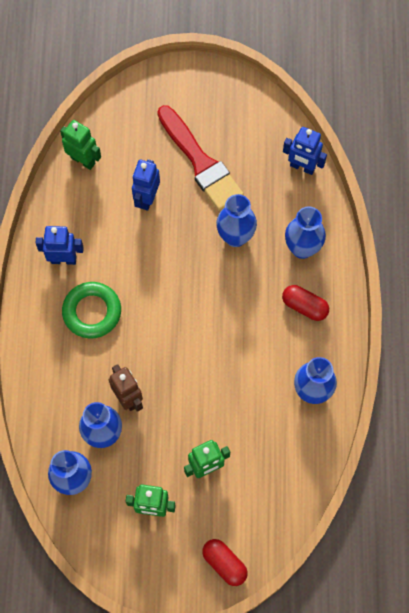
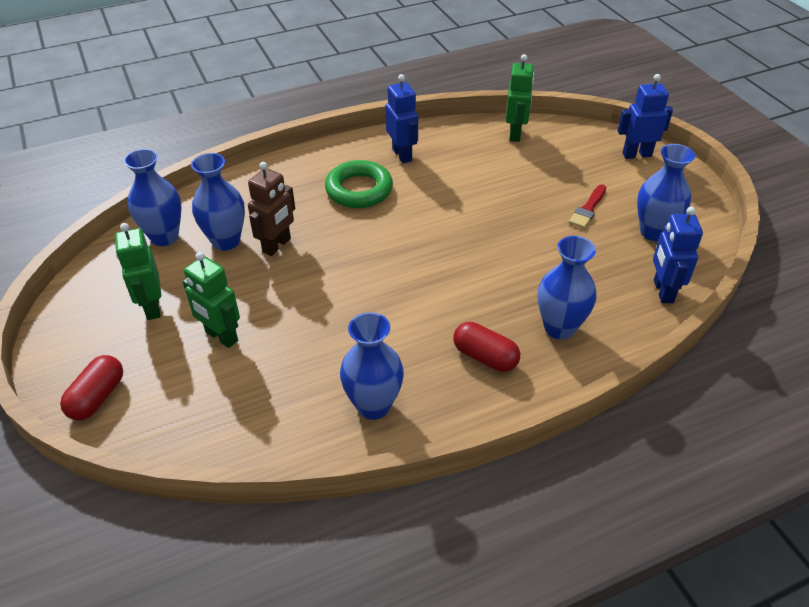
camera: 65 degrees right, 25 degrees down
(147, 198) = (512, 186): blue robot -> blue robot (636, 154)
(200, 162) = (588, 209): red brush -> red brush, size x0.46
(235, 237) = (525, 264): blue vase -> blue vase (653, 232)
(304, 306) = (485, 357): red capsule -> red capsule turned 60 degrees counterclockwise

